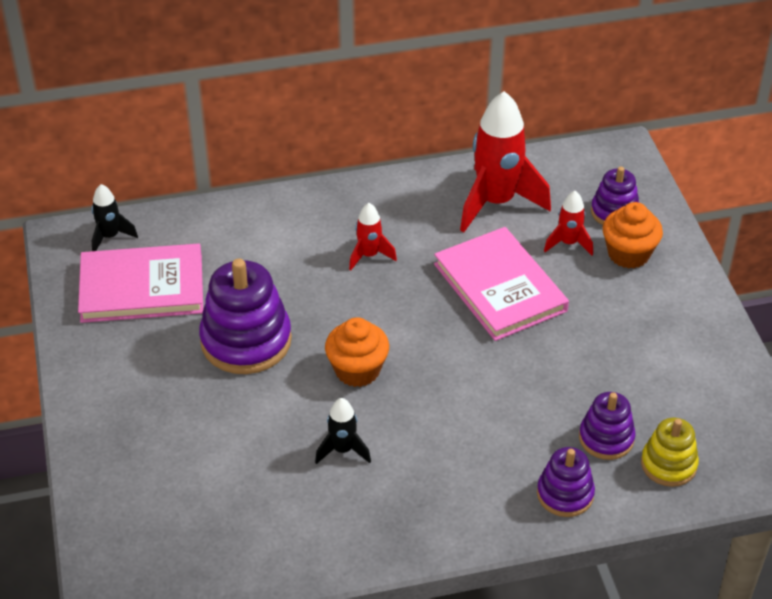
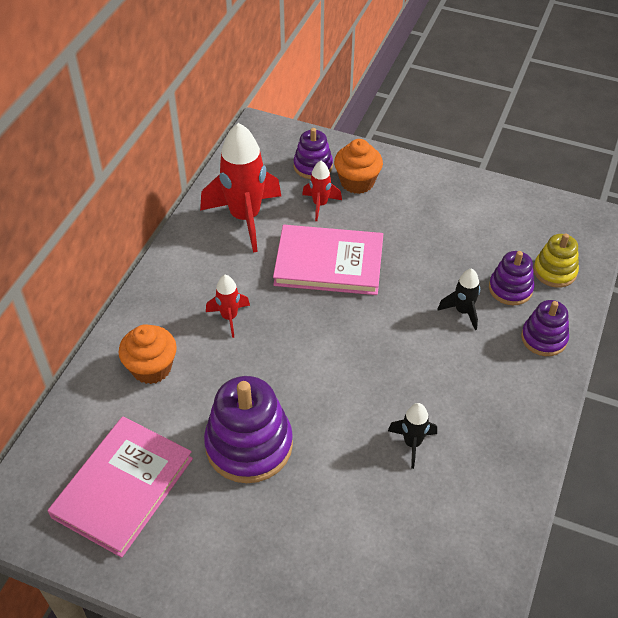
camera: 55 degrees left, 5 degrees up
(110, 237) = (39, 480): black rocket -> black rocket (462, 311)
(357, 370) = (340, 390): orange cupcake -> orange cupcake (151, 368)

